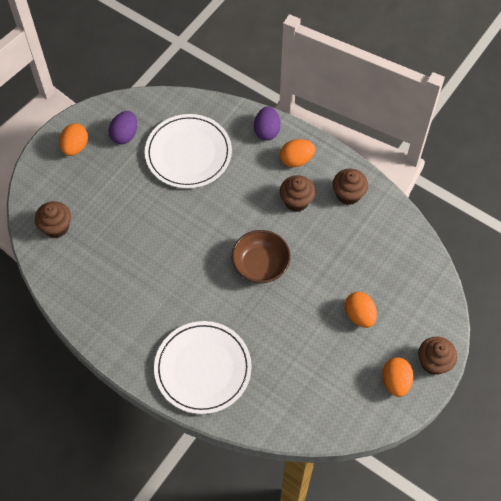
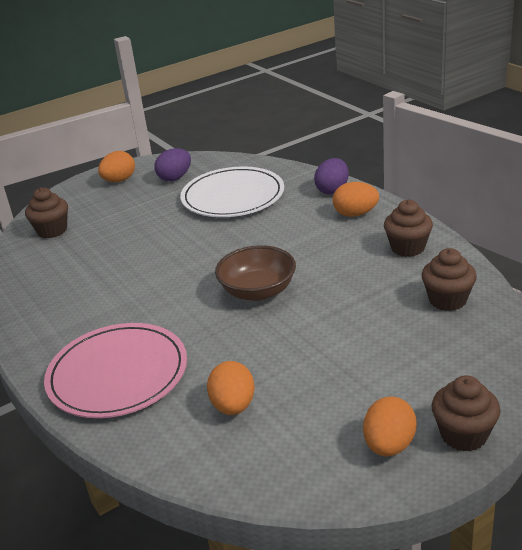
camera: 25 degrees right, 30 degrees down
(203, 368) = (117, 374): white plate -> pink plate
(296, 201) = (336, 245): brown cupcake -> brown cupcake (447, 300)
(359, 315) = (367, 360): orange egg -> orange egg (233, 406)

